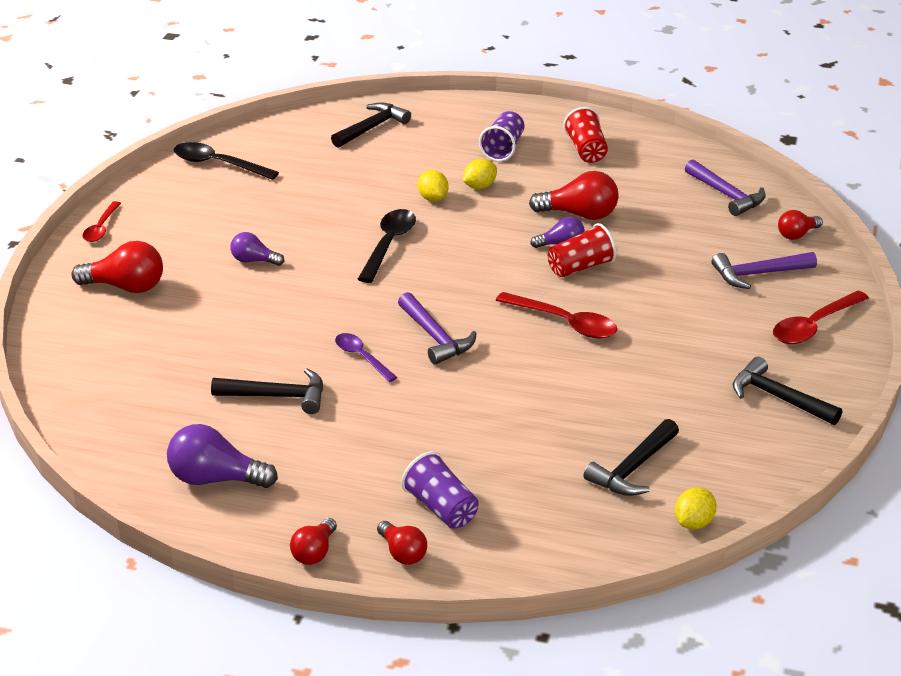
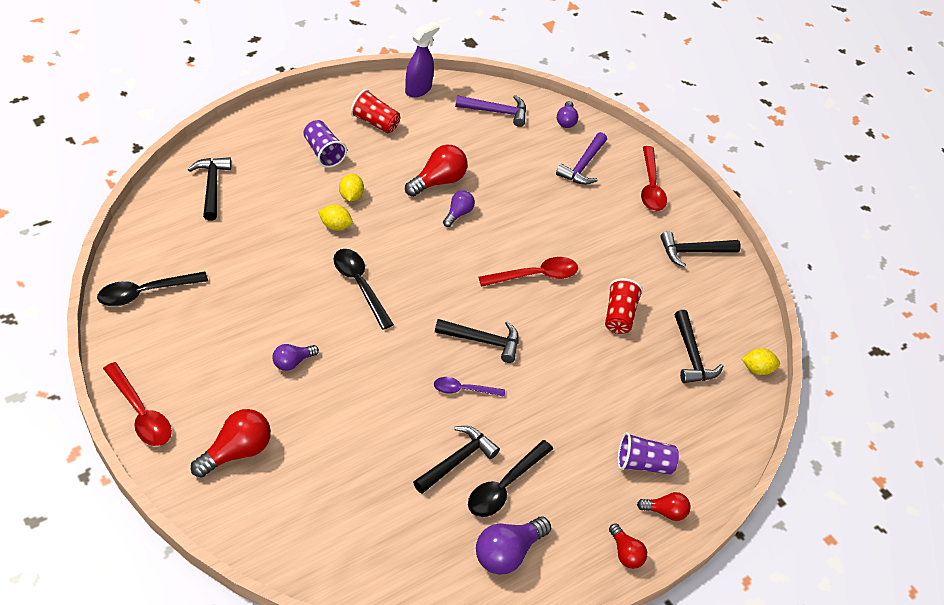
camera: 55 degrees left, 15 degrees up
(101, 228) = (141, 413): red spoon -> red spoon, size x1.55
(288, 438) = (504, 486): none -> black spoon
(435, 337) = (483, 341): purple hammer -> black hammer
(580, 267) = (490, 225): red cup -> red cup (619, 315)
(669, 147) = (418, 89): none -> purple spray bottle
(693, 522) = (757, 369): yellow lemon -> yellow lemon turned 75 degrees counterclockwise
(797, 234) = (566, 121): red light bulb -> purple light bulb

